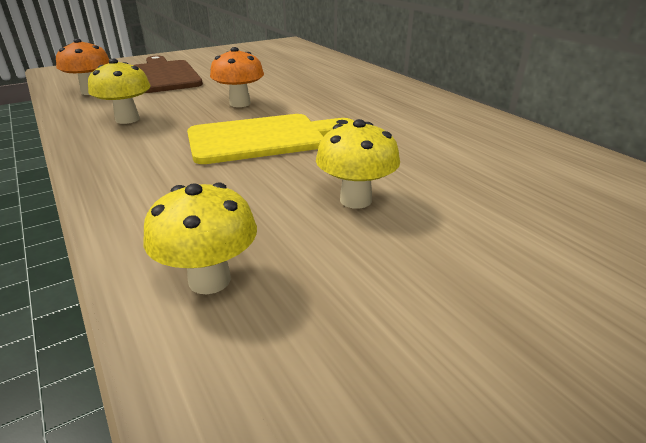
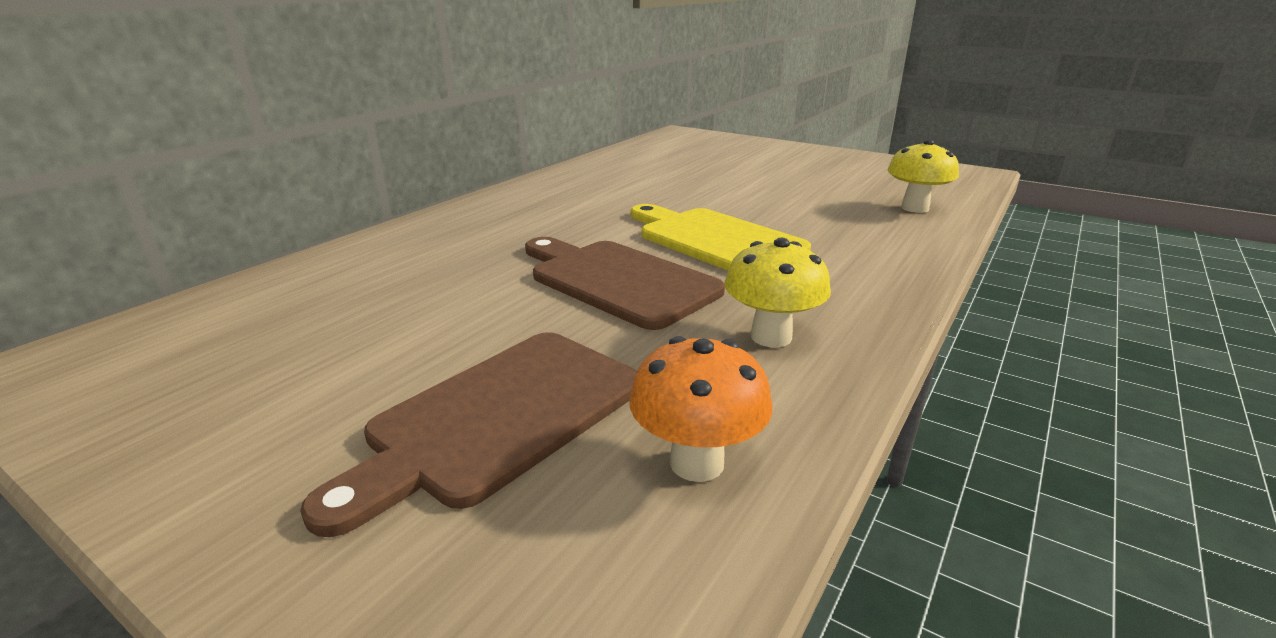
camera: 115 degrees left, 5 degrees down
(240, 103) = (617, 281): orange mushroom -> brown cutting board
(355, 200) = (774, 194): yellow mushroom -> none

